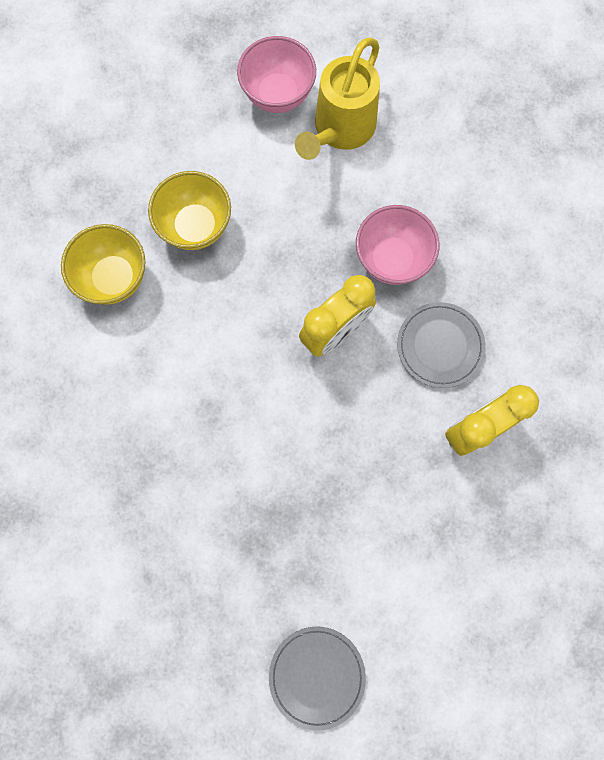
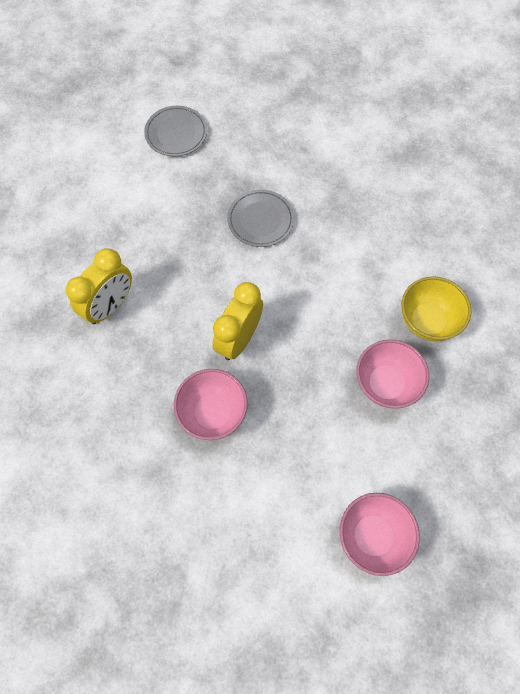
camera: 160 degrees right, 10 degrees down
(196, 226) = (385, 384): yellow bowl -> pink bowl
(340, 130) = (300, 520): yellow watering can -> none
(440, 346) = (153, 356): grey plate -> grey plate (260, 220)

